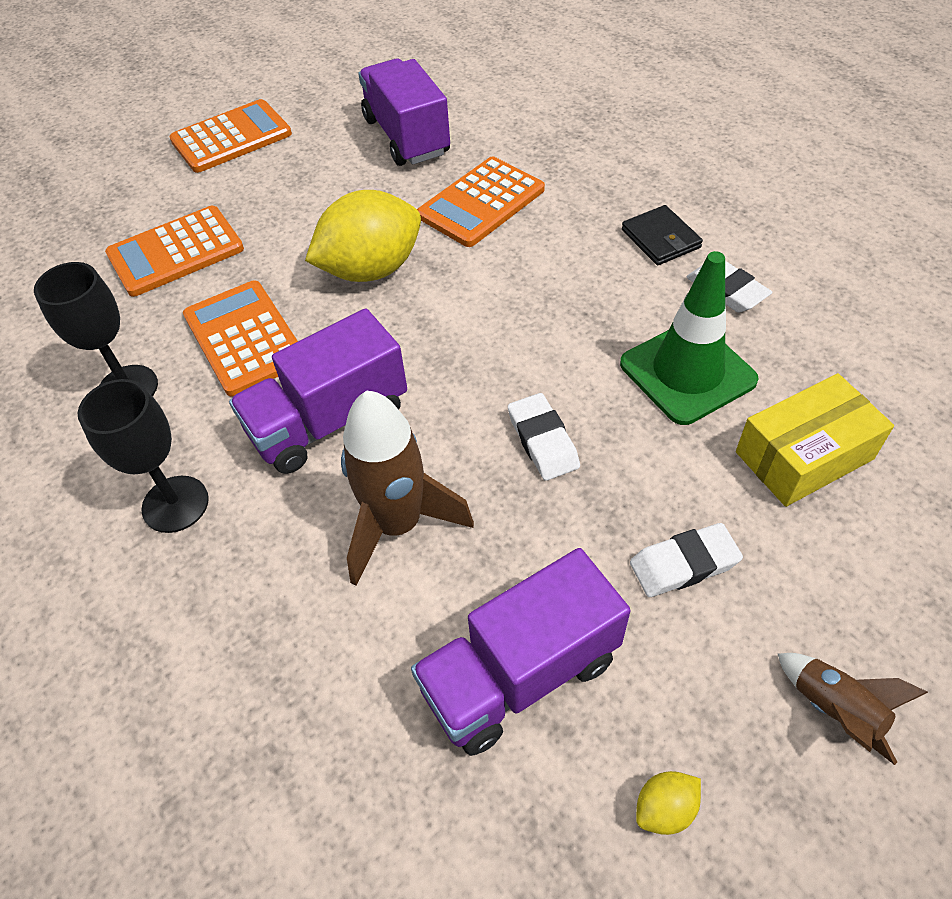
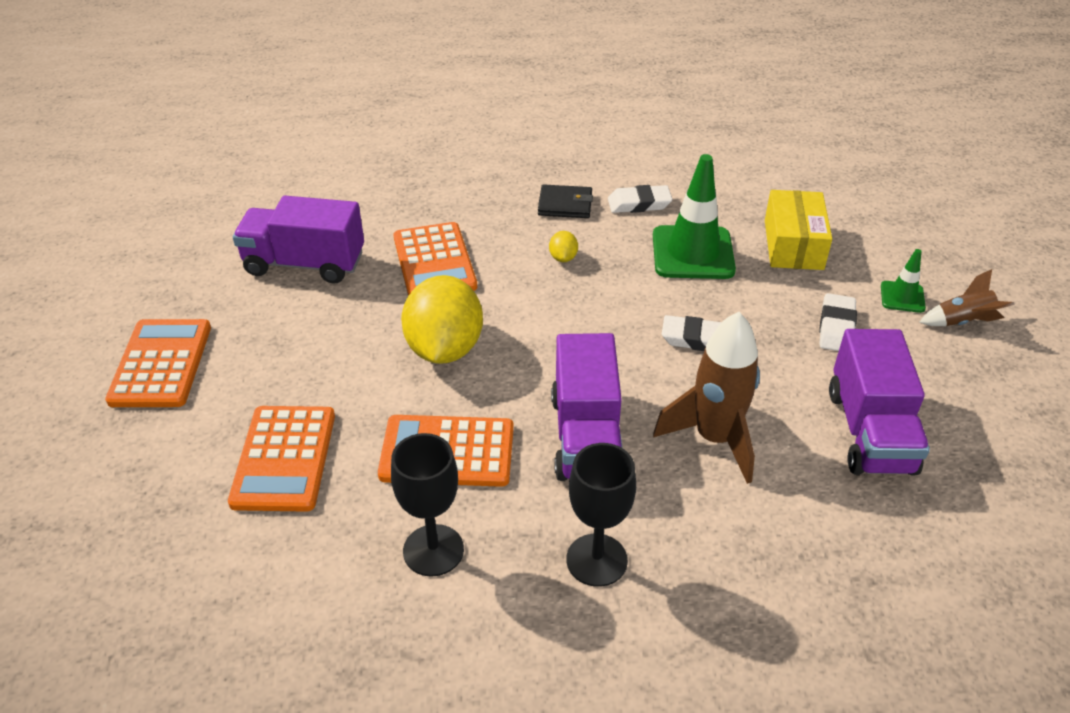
camera: 60 degrees left, 10 degrees down
(665, 808) = (988, 412): yellow lemon -> yellow lemon (563, 258)
(817, 615) = (902, 297): none -> green traffic cone

